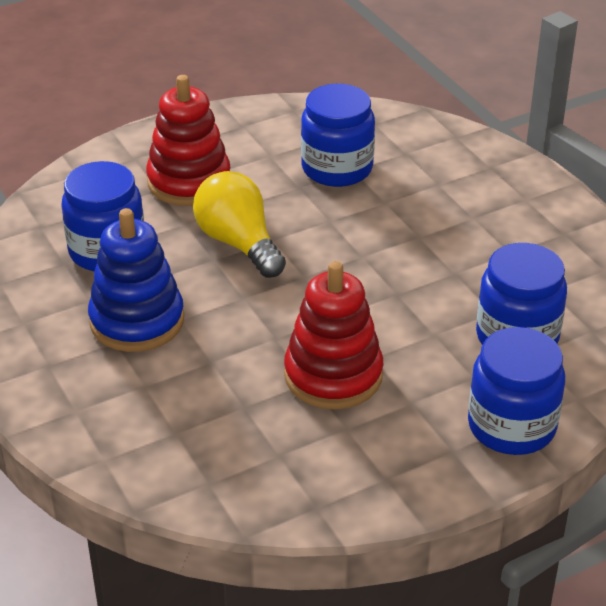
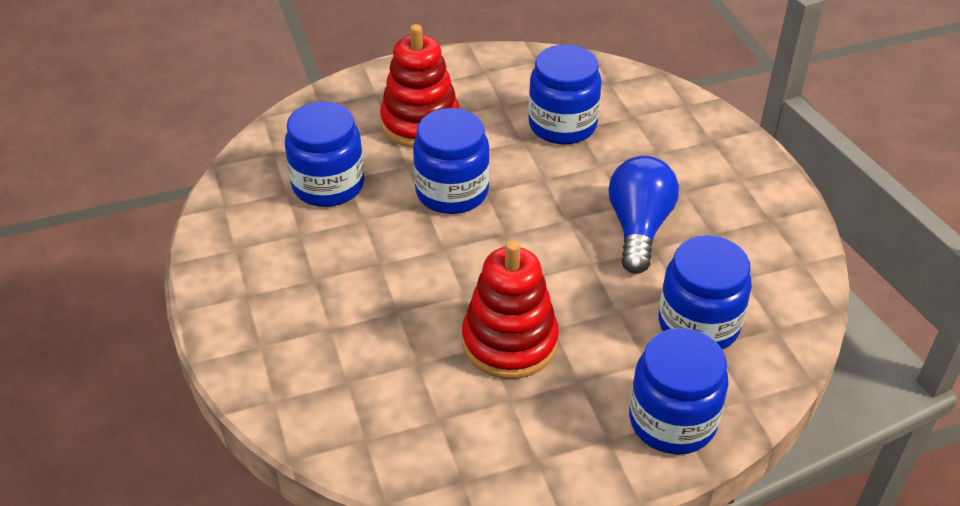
camera: 10 degrees right, 5 degrees up
(137, 321) = (338, 260): blue stacking toy -> none
(239, 243) = (452, 192): yellow light bulb -> blue jar
(437, 256) = (638, 228): none -> blue light bulb

